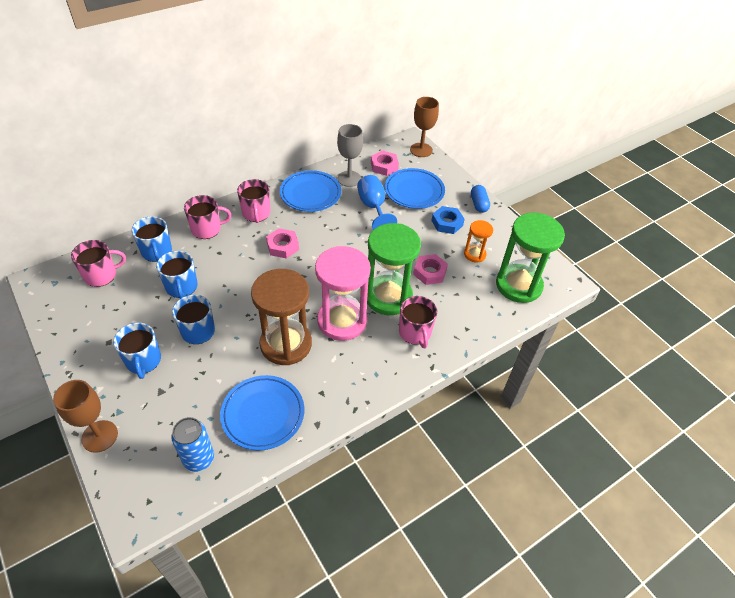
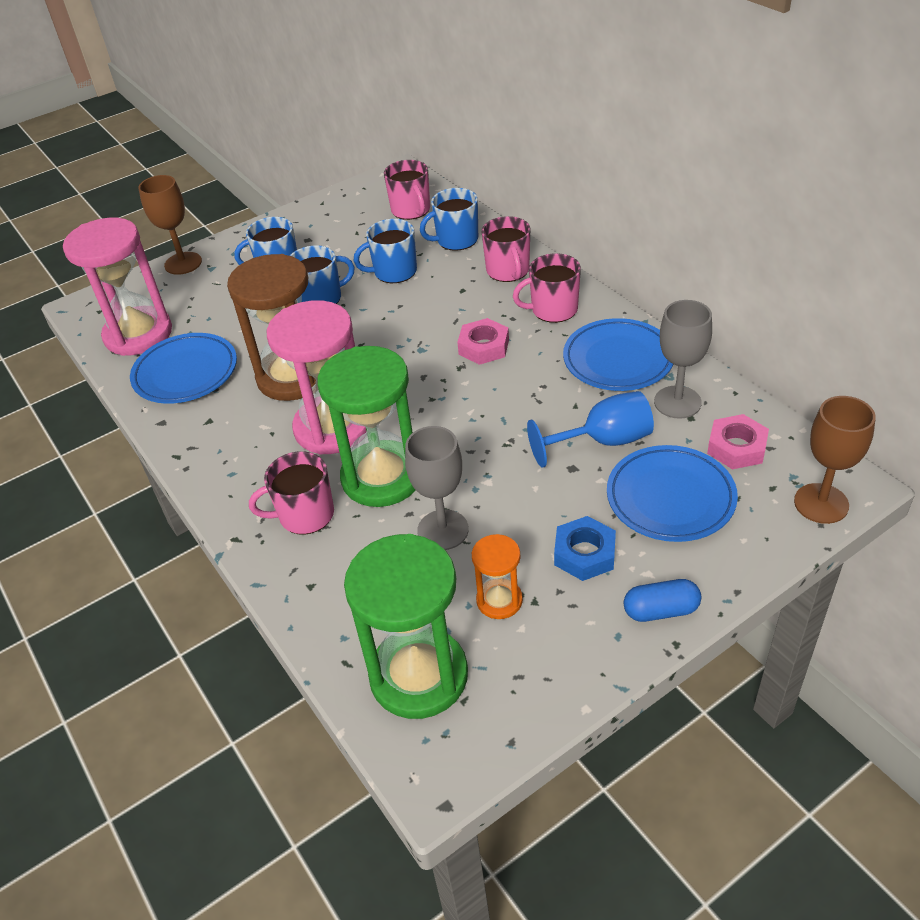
camera: 95 degrees right, 5 degrees down
(199, 459) = (138, 334): blue can -> pink hourglass
(430, 272) = (443, 530): pink nut -> grey goblet

